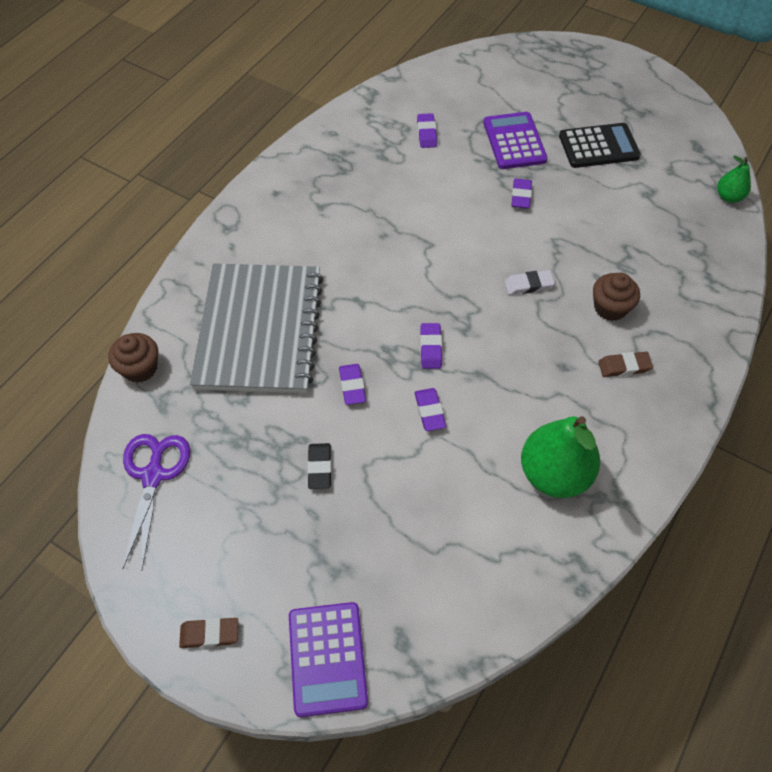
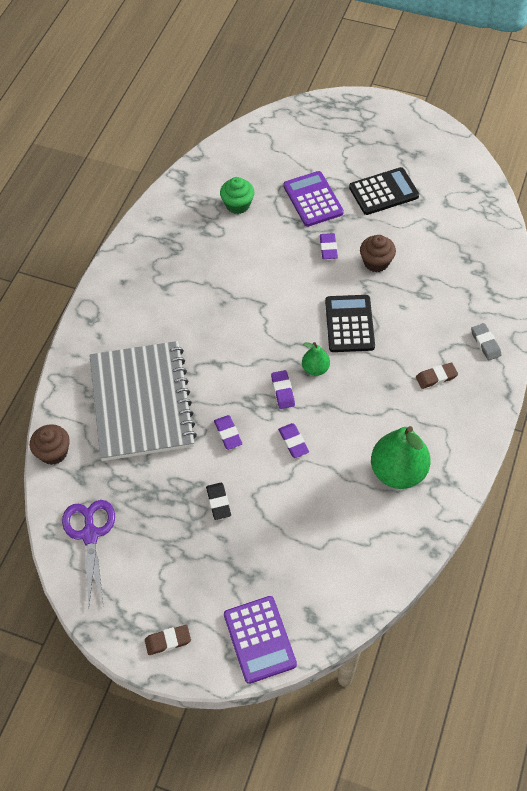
camera: 10 degrees left, 0 degrees up
(426, 133) = (237, 205): purple eraser -> green cupcake
(528, 285) = (349, 324): white eraser -> black calculator
(610, 308) = (417, 331): brown cupcake -> brown cupcake (376, 262)
(693, 337) = (485, 343): none -> grey eraser
(728, 197) = (495, 219): green pear -> green pear (315, 368)

